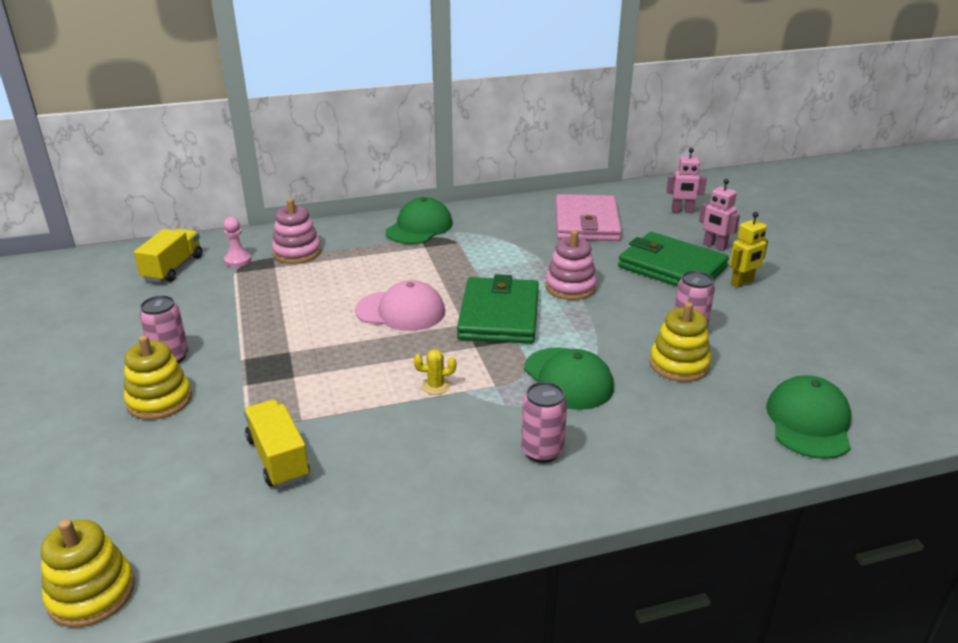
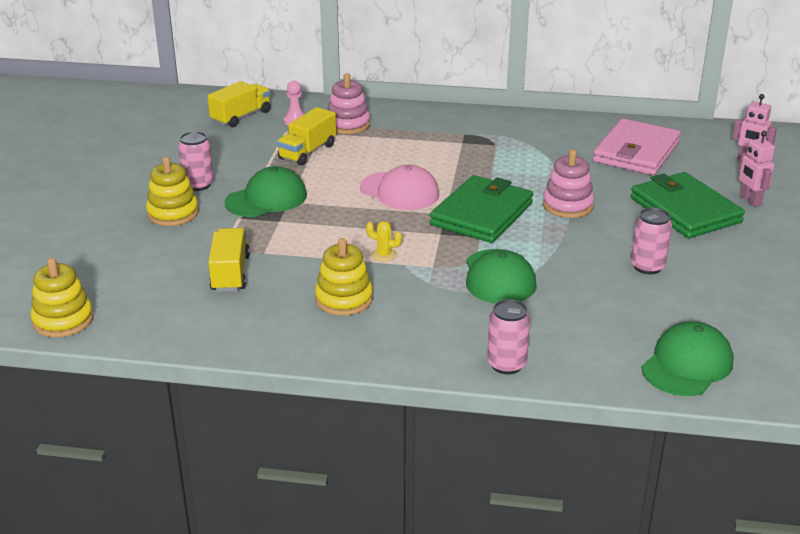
camera: 25 degrees right, 0 degrees up
(273, 290) = (307, 152): none -> yellow truck
(419, 227) = (470, 124): green cap -> green cap (266, 199)
(542, 451) = (431, 322): pink can -> pink can (506, 364)
(679, 364) = (610, 291): yellow stacking toy -> yellow stacking toy (344, 299)
(742, 283) = (744, 239): yellow robot -> none

